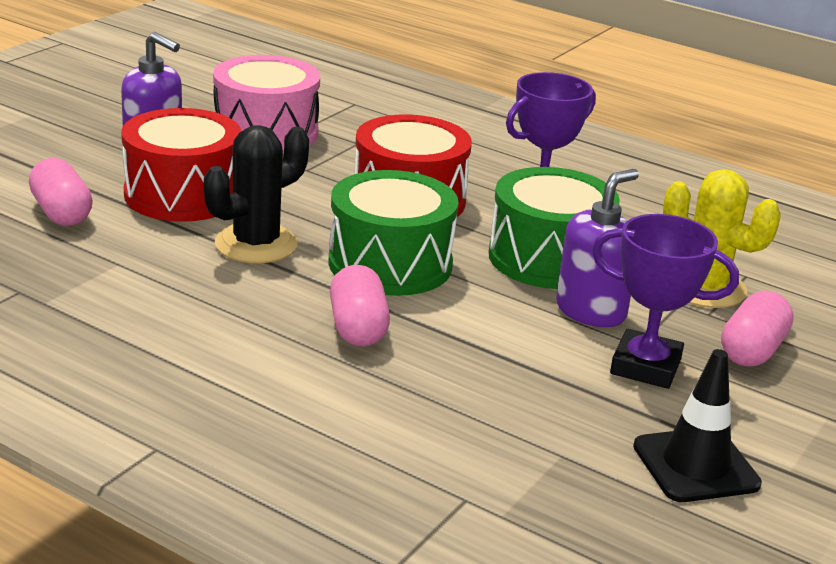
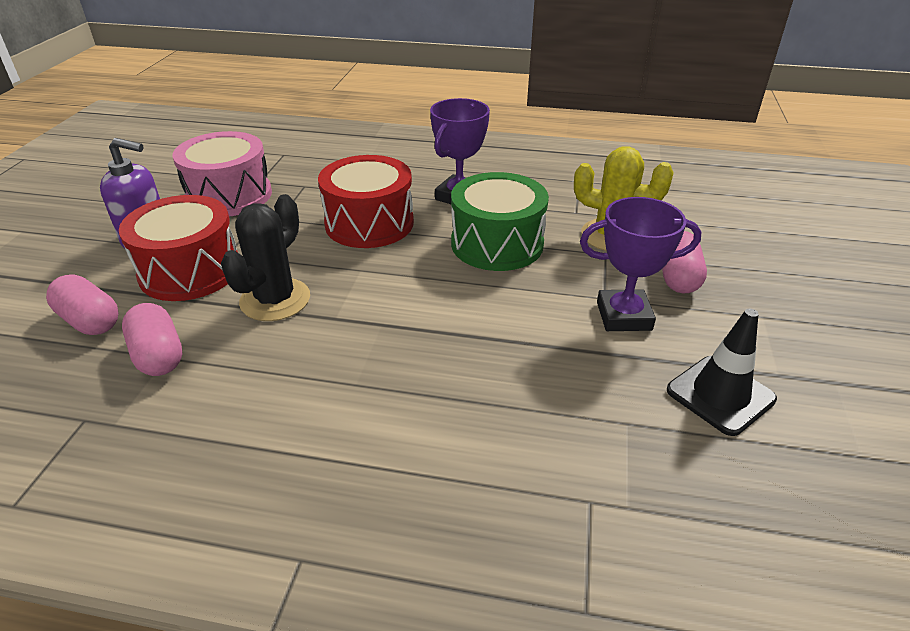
camera: 20 degrees left, 10 degrees up
(358, 328) = (400, 354): pink capsule -> pink capsule (158, 355)
(390, 264) = (389, 285): green drum -> none
(591, 311) = (555, 280): purple soap dispenser -> none

